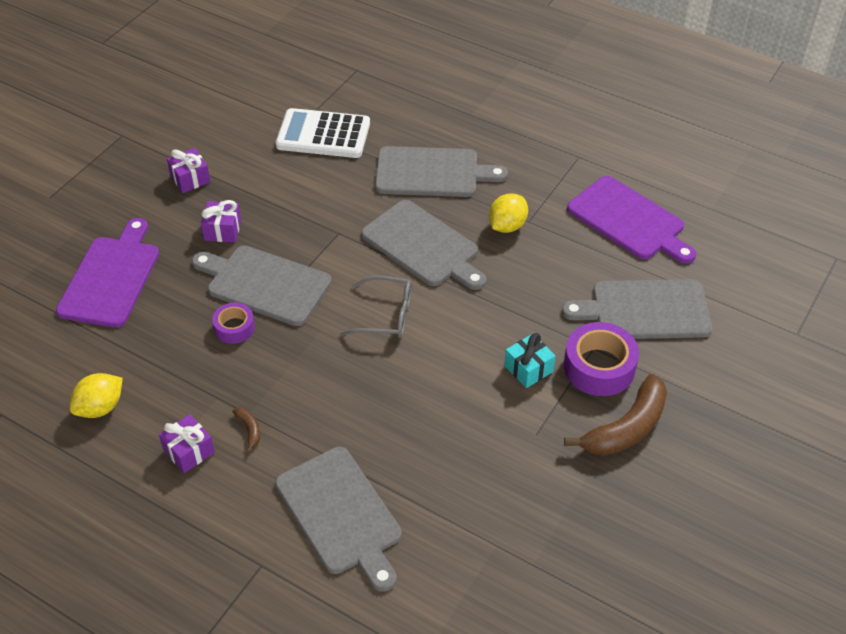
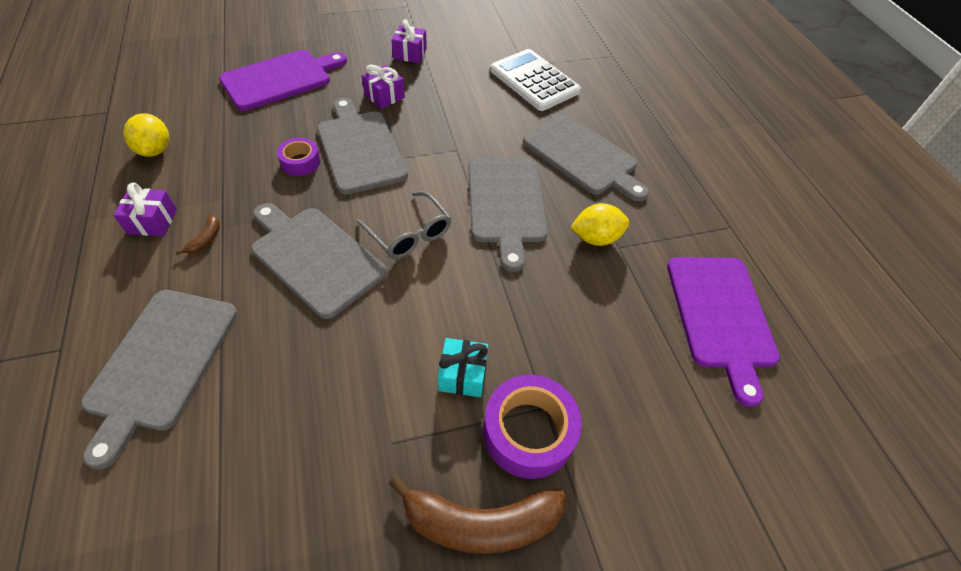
camera: 40 degrees right, 5 degrees up
(100, 407) = (155, 150): yellow lemon -> yellow lemon turned 75 degrees clockwise
(645, 310) = (641, 414): grey cutting board -> grey cutting board (315, 257)

